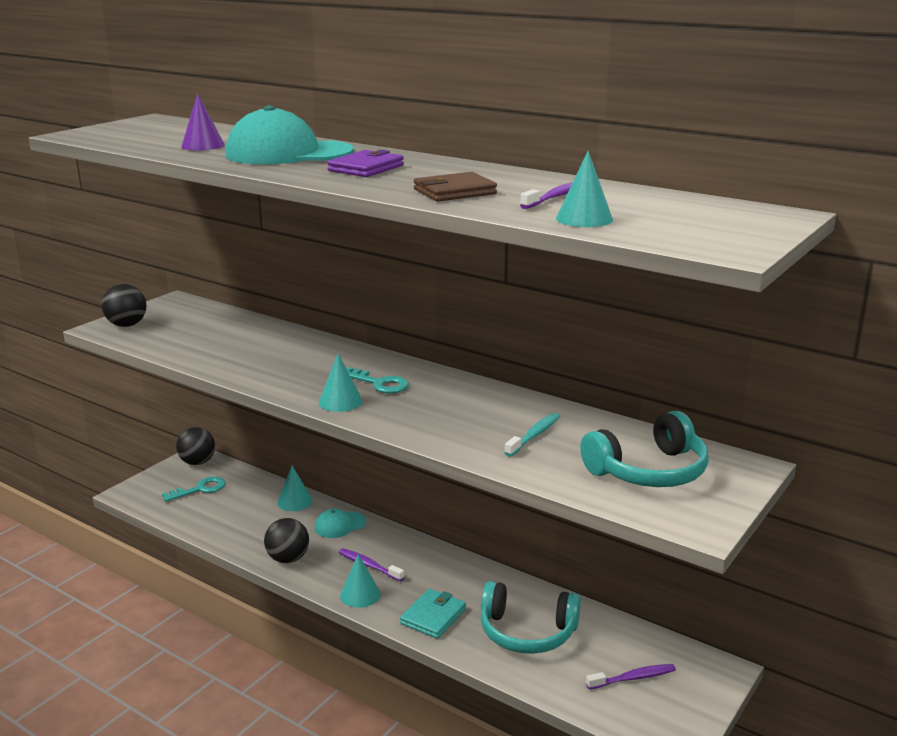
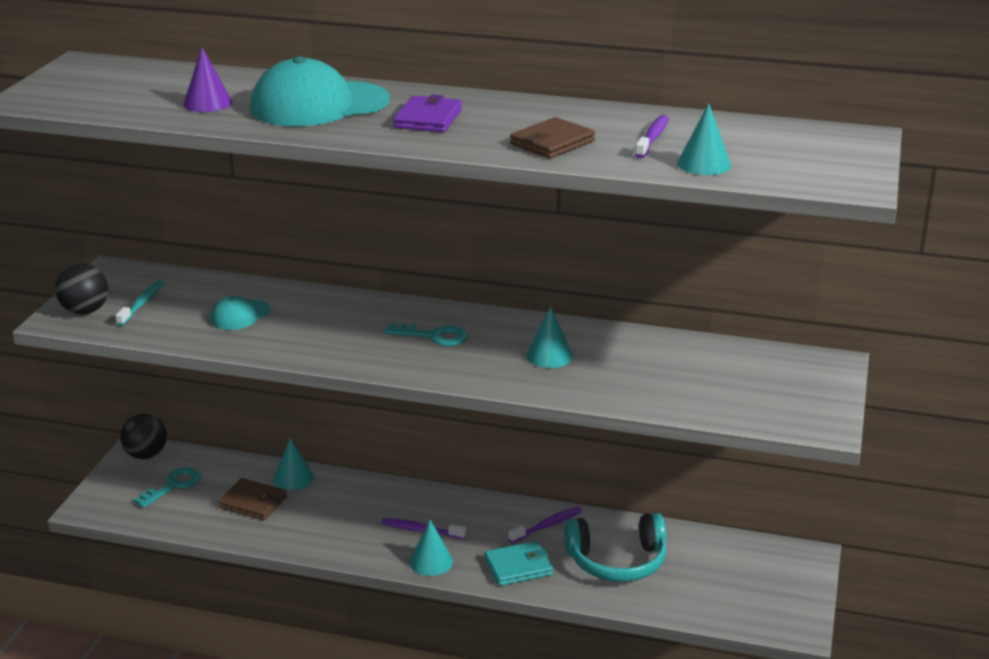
camera: 20 degrees left, 5 degrees up
(250, 514) = (253, 502): none -> brown wallet
(288, 559) = (330, 541): black ball -> none
(340, 401) = (411, 364): turquoise cone -> turquoise cone (549, 356)
(340, 525) = (361, 494): turquoise cap -> turquoise cap (240, 315)
(433, 616) = (518, 567): turquoise wallet -> turquoise wallet turned 60 degrees clockwise
(534, 435) = (627, 366): turquoise toothbrush -> turquoise toothbrush (142, 303)
(633, 678) = (735, 581): purple toothbrush -> purple toothbrush (547, 526)
(649, 471) = (752, 383): turquoise headphones -> none

